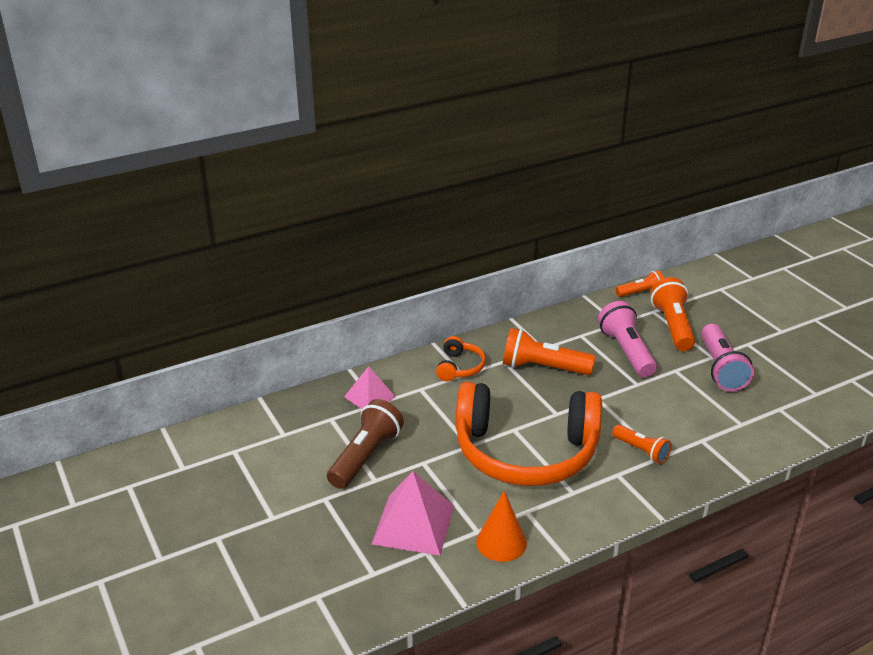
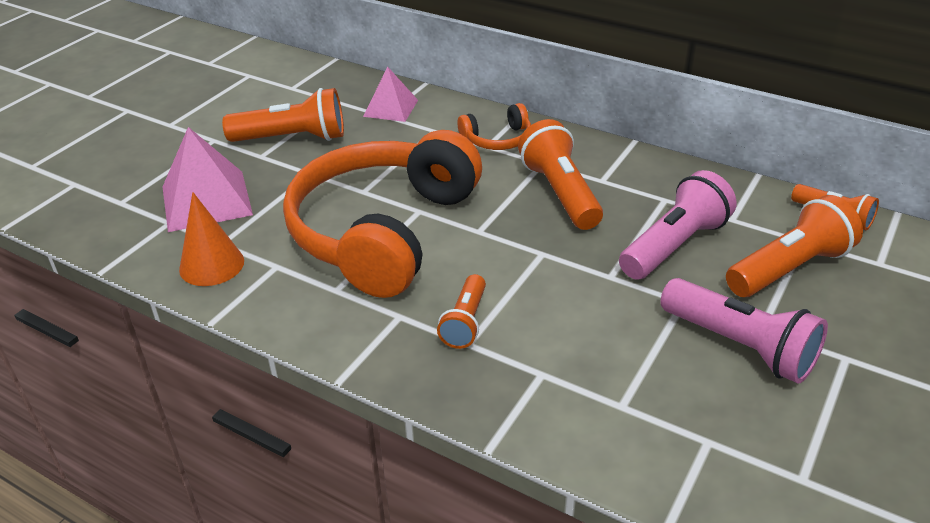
camera: 60 degrees right, 5 degrees up
(365, 457) = (292, 138): brown flashlight -> orange flashlight
(525, 452) = (383, 231): orange headphones -> orange headphones turned 45 degrees clockwise
(721, 369) = (740, 346): pink flashlight -> pink flashlight turned 105 degrees counterclockwise

